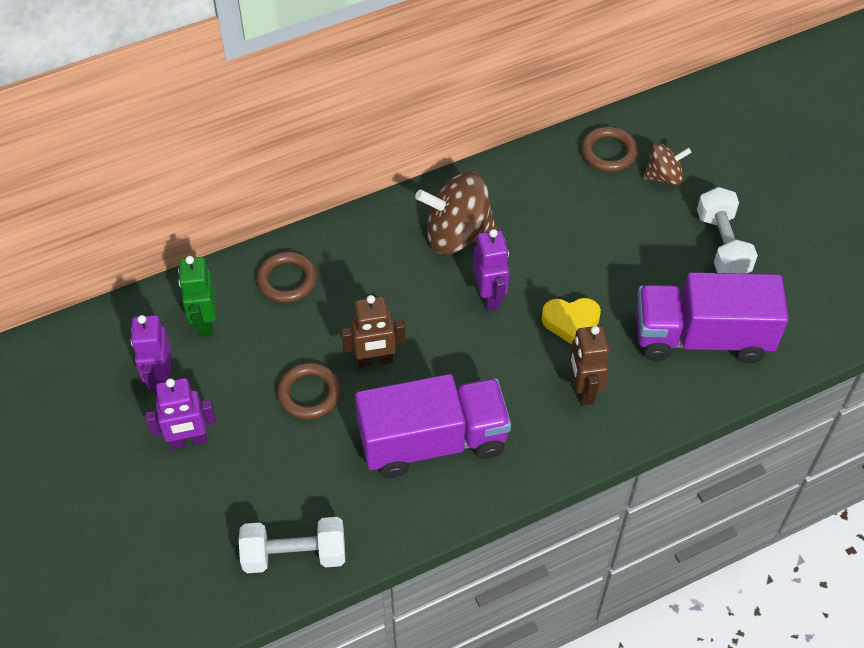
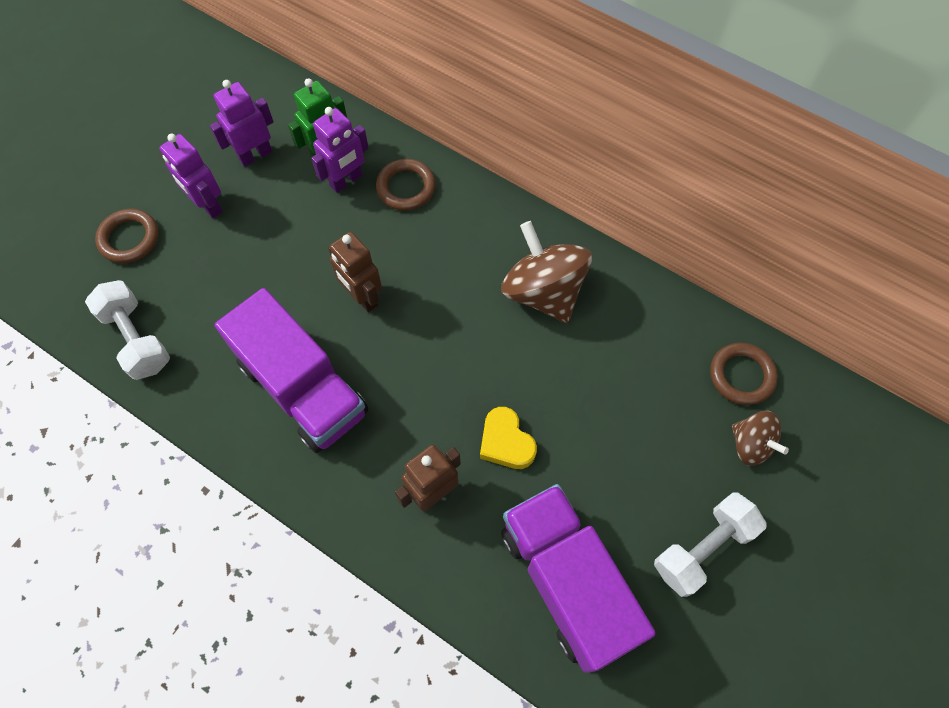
camera: 60 degrees right, 10 degrees up
(309, 393) = (300, 265): brown ring -> brown ring (129, 238)
(489, 296) = (490, 355): purple robot -> purple robot (346, 181)

